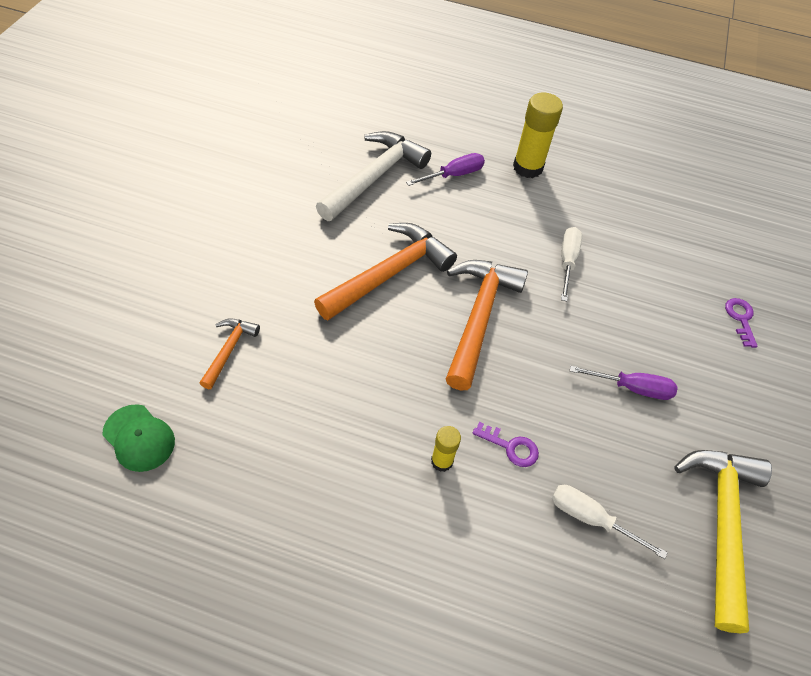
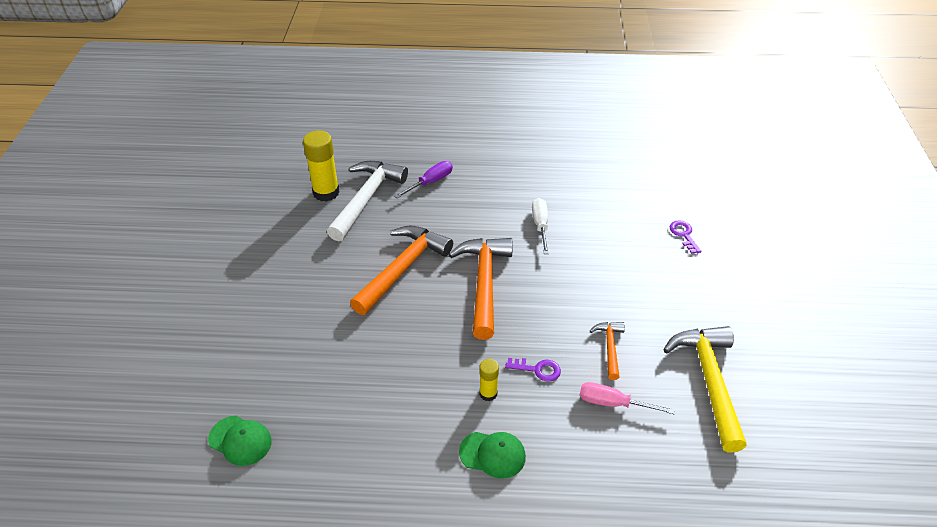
camera: 10 degrees left, 10 degrees down
(229, 350) = (291, 357): orange hammer -> orange hammer (609, 348)
(424, 543) = (492, 454): none -> green cap
(528, 167) = (488, 163): yellow glue stick -> yellow glue stick (326, 192)
(590, 518) = (613, 403): white screwdriver -> pink screwdriver
(632, 388) = (617, 304): purple screwdriver -> none

